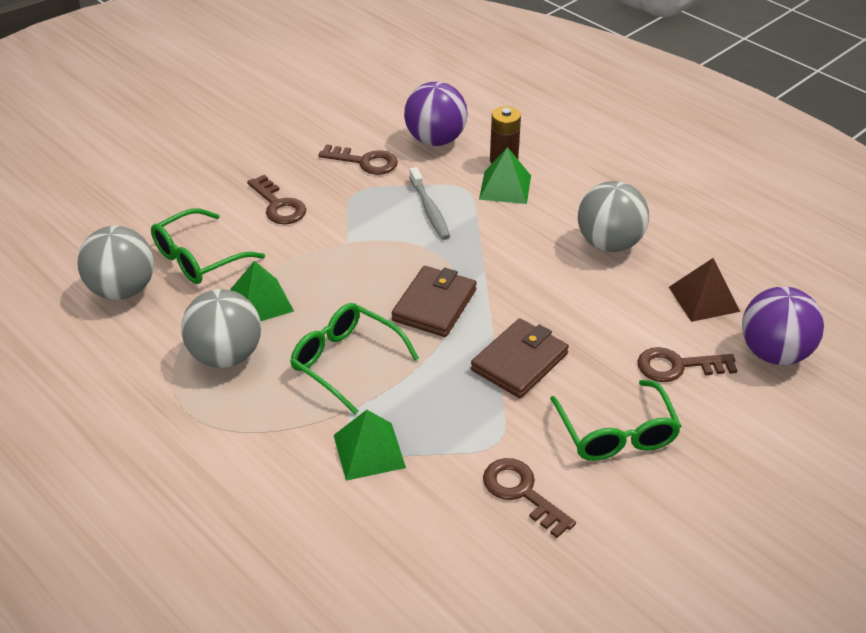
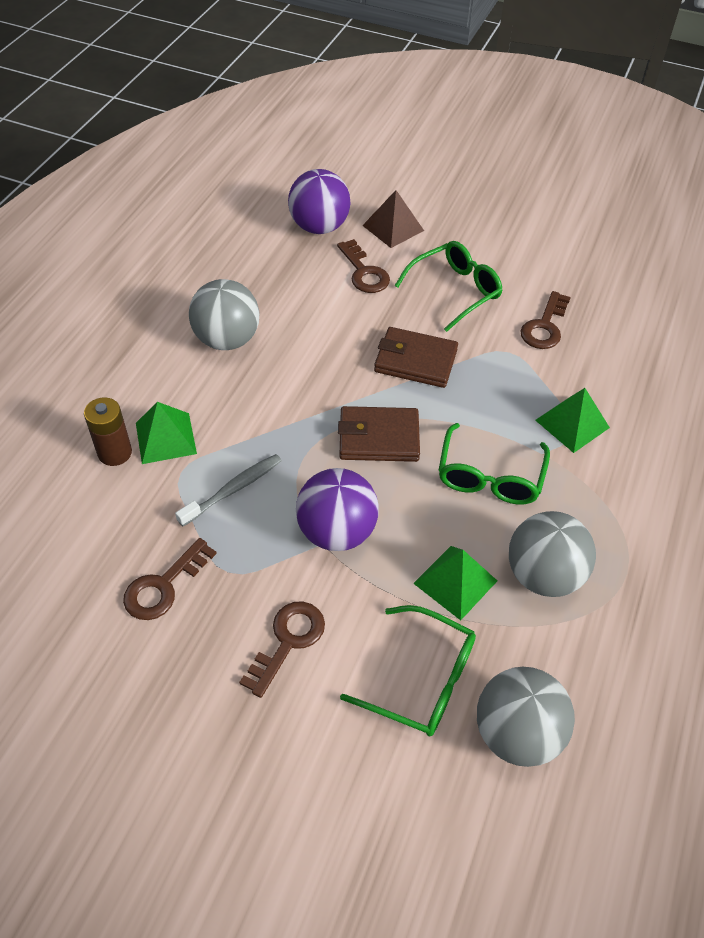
camera: 115 degrees left, 10 degrees up
(365, 162) = (164, 586): brown key -> brown key turned 135 degrees counterclockwise
(435, 140) = (92, 529): purple ball -> purple ball (336, 532)
(704, 299) = (275, 270): brown pyramid -> brown pyramid (393, 228)

